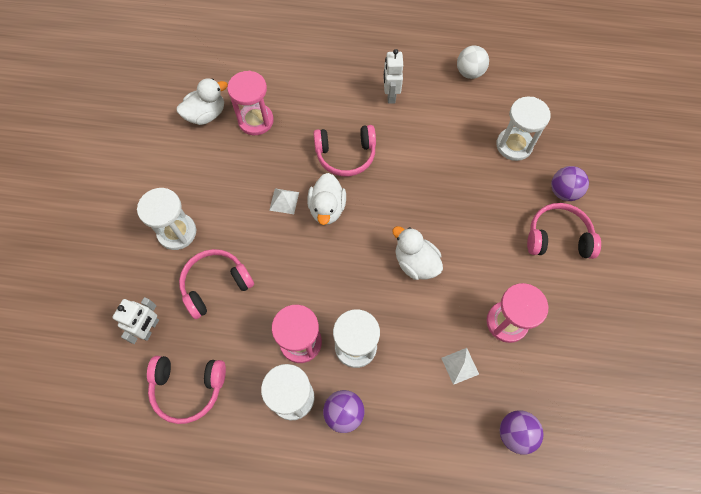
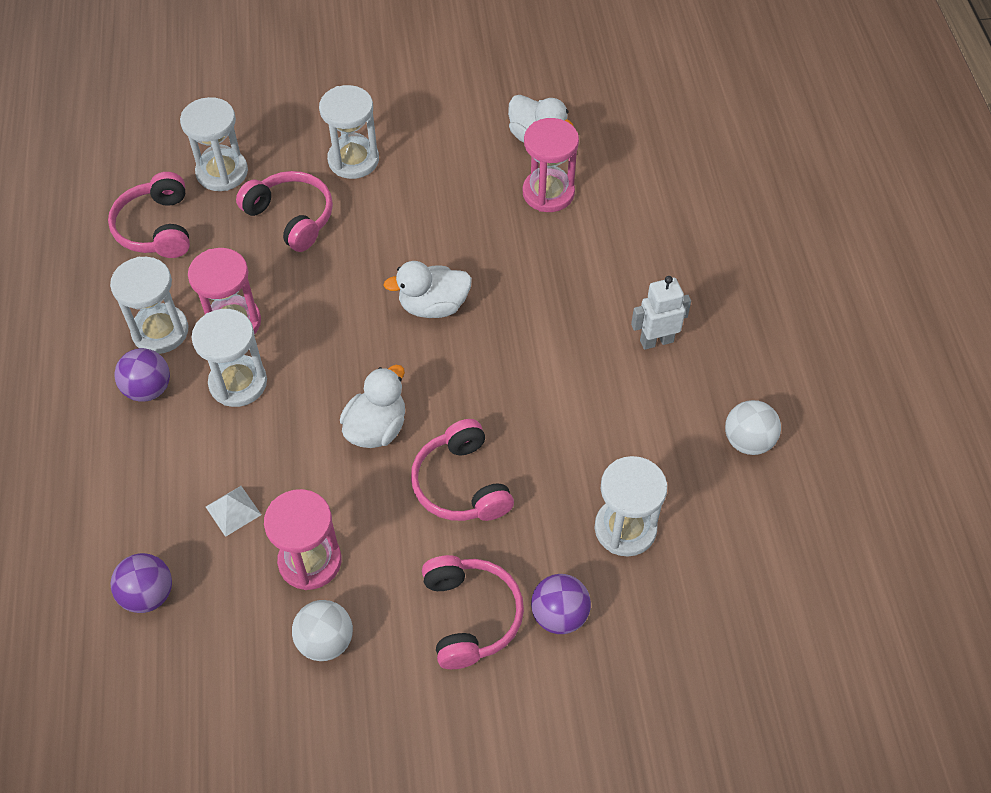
camera: 75 degrees right, 10 degrees down
(150, 328) = (222, 172): white robot -> white hourglass
(284, 201) = (431, 256): white pyramid -> none
(345, 155) = (527, 308): pink headphones -> pink headphones (461, 484)
(564, 323) = (325, 641): none -> white ball

